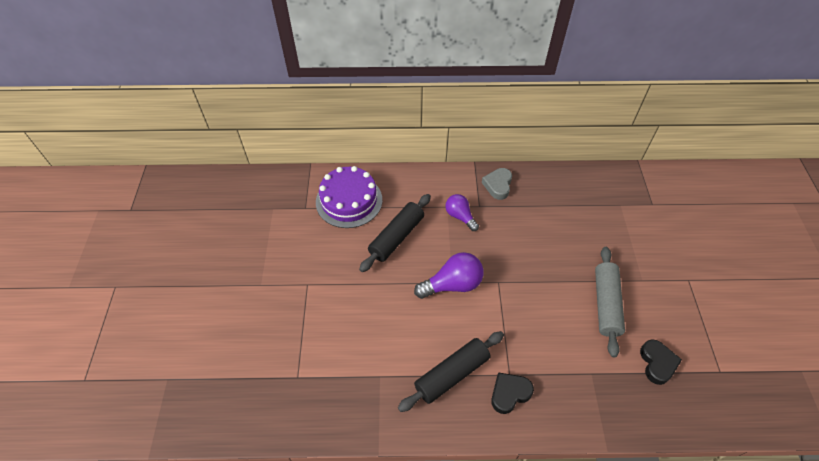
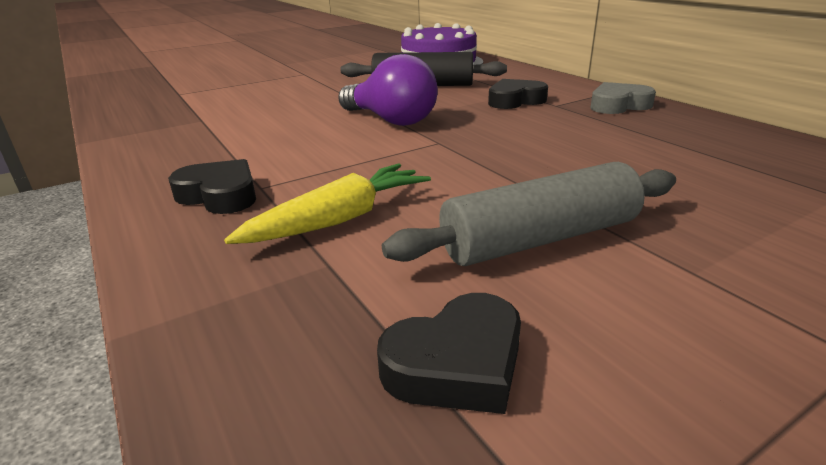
camera: 60 degrees right, 25 degrees down
(452, 374) = (231, 151): black rolling pin -> none
(460, 216) = (515, 100): purple light bulb -> black heart
(559, 357) = (339, 219): none -> yellow carrot

